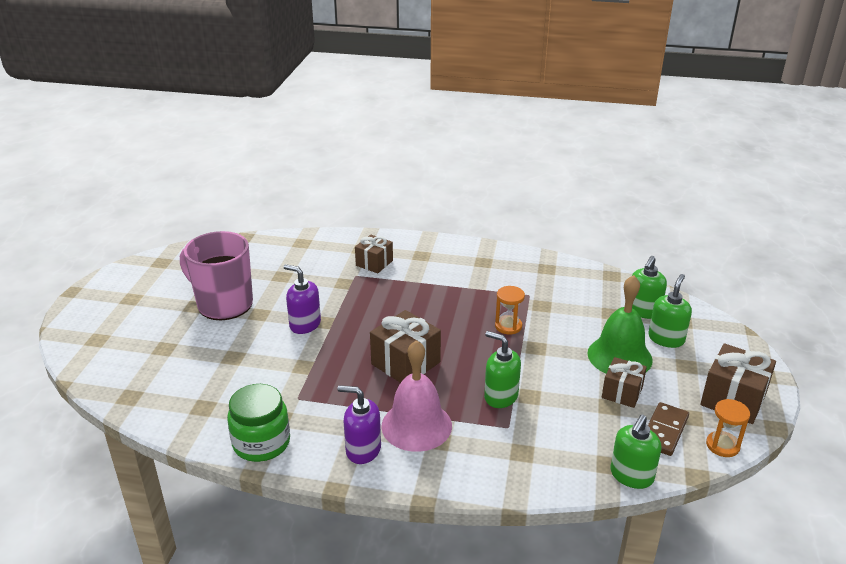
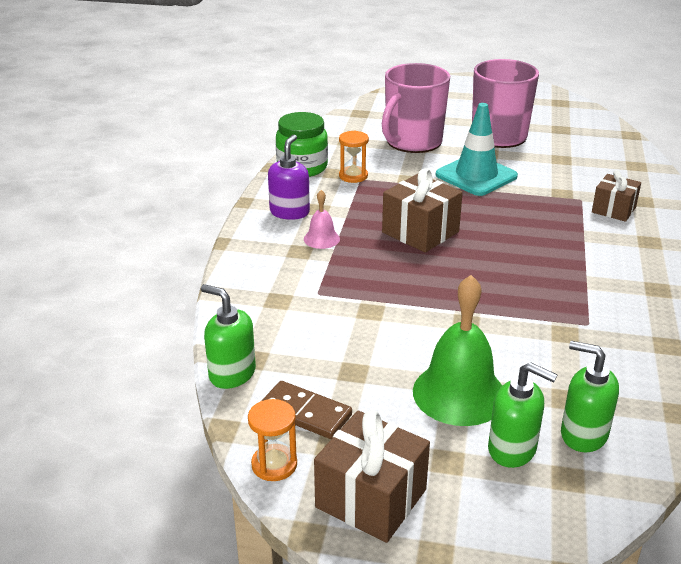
camera: 90 degrees right, 0 degrees up
(221, 359) = (413, 142): none -> pink mug
(305, 324) = (476, 176): purple soap dispenser -> turquoise traffic cone
(416, 425) = (321, 239): pink bell -> pink bell, size x0.50
(500, 396) = (368, 290): green soap dispenser -> none
(508, 326) = (507, 302): orange hourglass -> orange hourglass (353, 176)
(622, 392) = (380, 385): brown gift -> none

